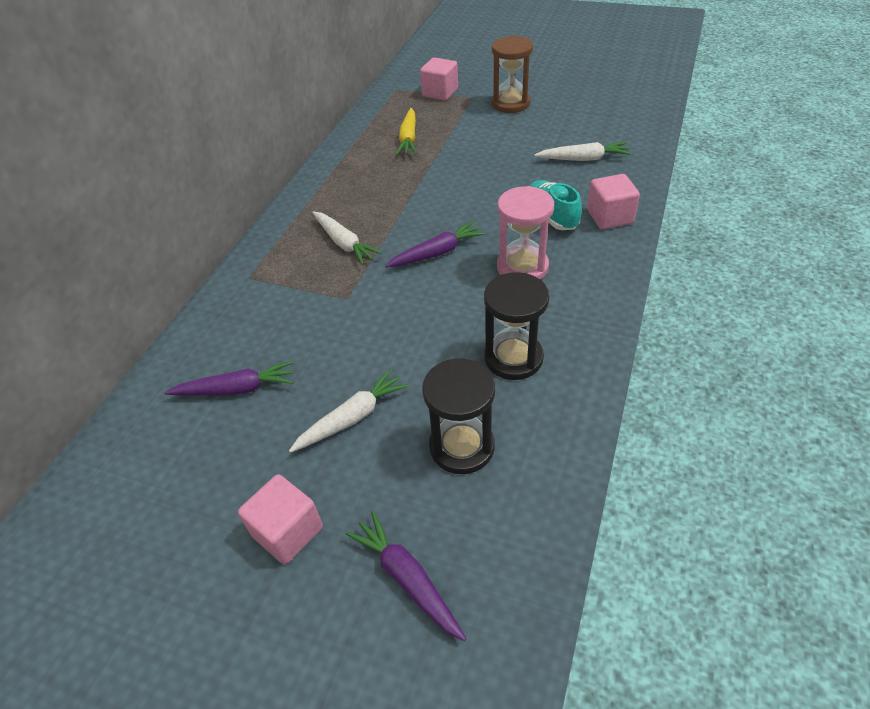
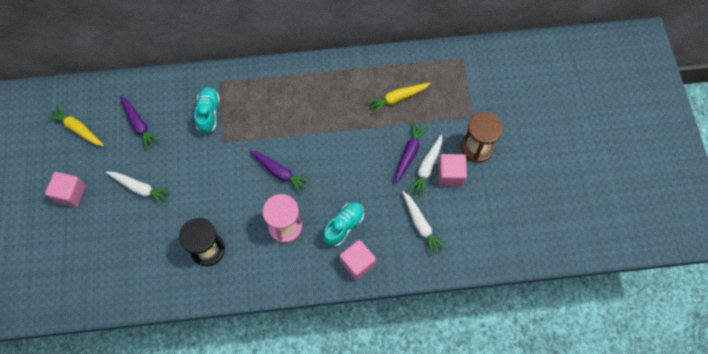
camera: 60 degrees right, 20 degrees up
(167, 482) = (78, 129): none -> yellow carrot
(289, 301) = (208, 113): none -> turquoise shoe
(344, 243) = (268, 116): white carrot -> white carrot (426, 168)
(407, 578) = (64, 254): purple carrot -> purple carrot (409, 153)
(440, 92) = (470, 91): pink cube -> pink cube (450, 174)
(462, 446) = (140, 247): black hourglass -> none

